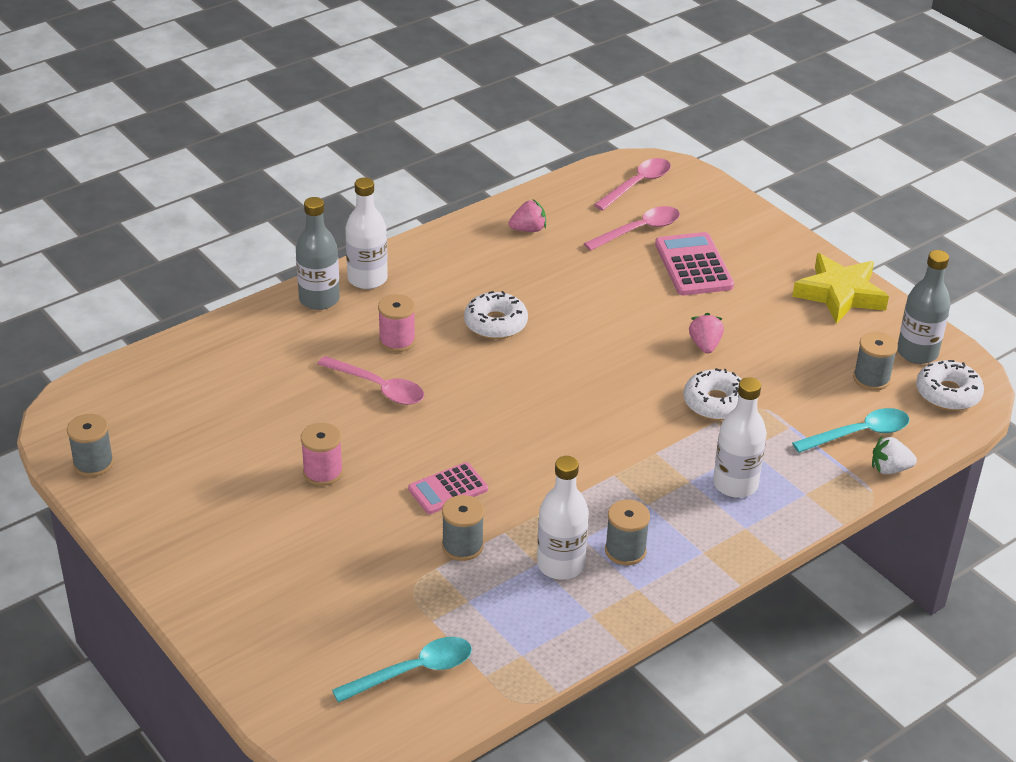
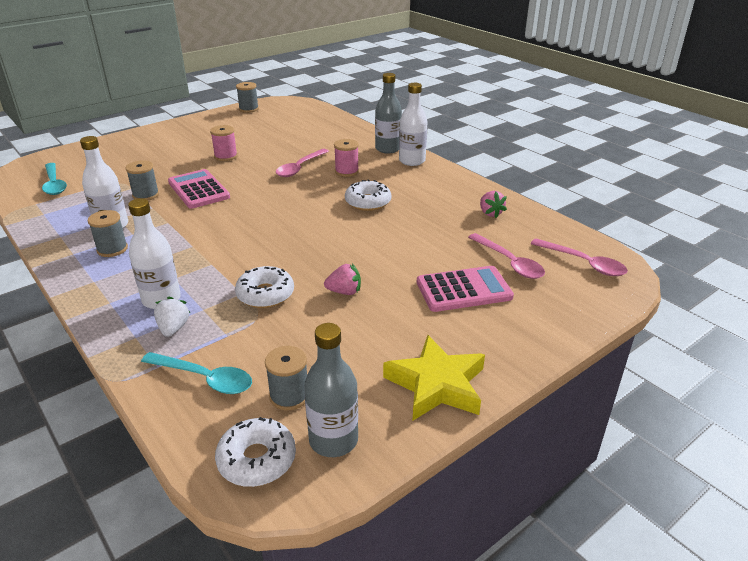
camera: 90 degrees right, 5 degrees down
(448, 489) = (198, 190): pink calculator -> pink calculator, size x1.51
(859, 434) = (205, 378): turquoise spoon -> turquoise spoon turned 45 degrees counterclockwise
(889, 469) = (147, 395): white strawberry -> white strawberry (173, 328)

